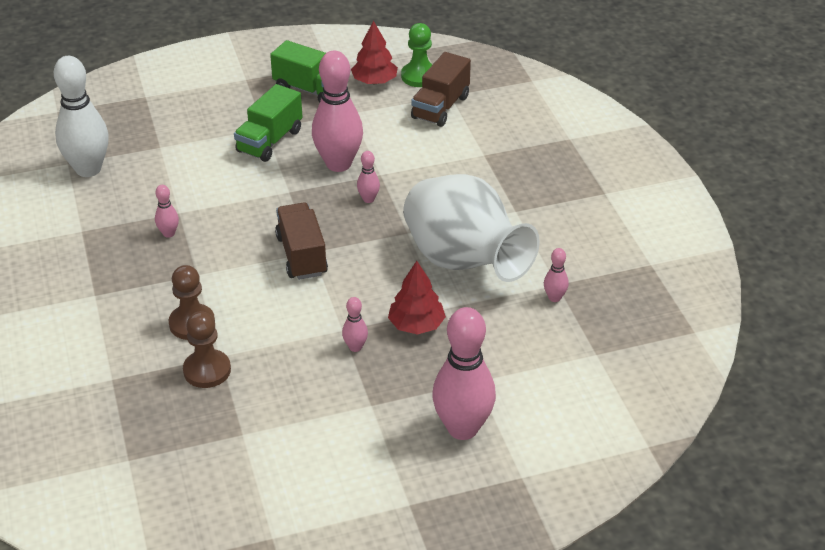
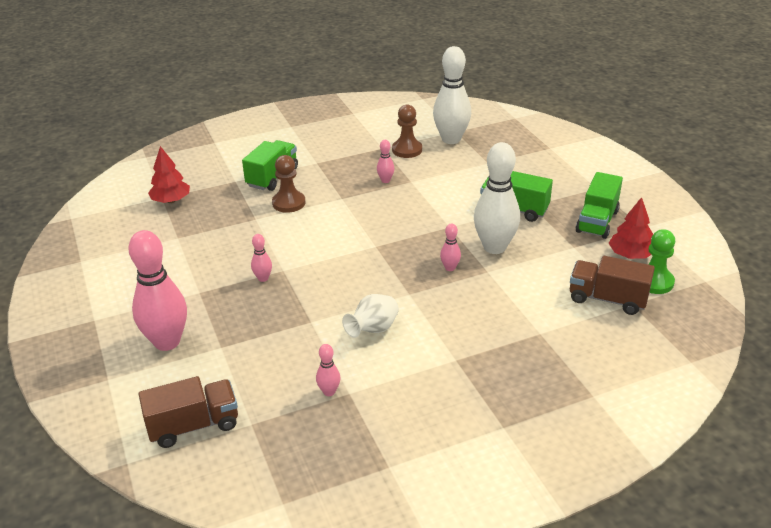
camera: 85 degrees right, 5 degrees down
(117, 339) = (272, 177): none -> green truck
(207, 370) = (241, 215): brown pawn -> brown pawn (407, 150)
(301, 255) = (369, 241): brown truck -> brown truck (194, 425)
(338, 164) = (494, 247): pink bowling pin -> white bowling pin
(416, 325) = (289, 308): red tree -> red tree (171, 200)
(464, 262) = (373, 330): white vase -> white vase, size x0.45

